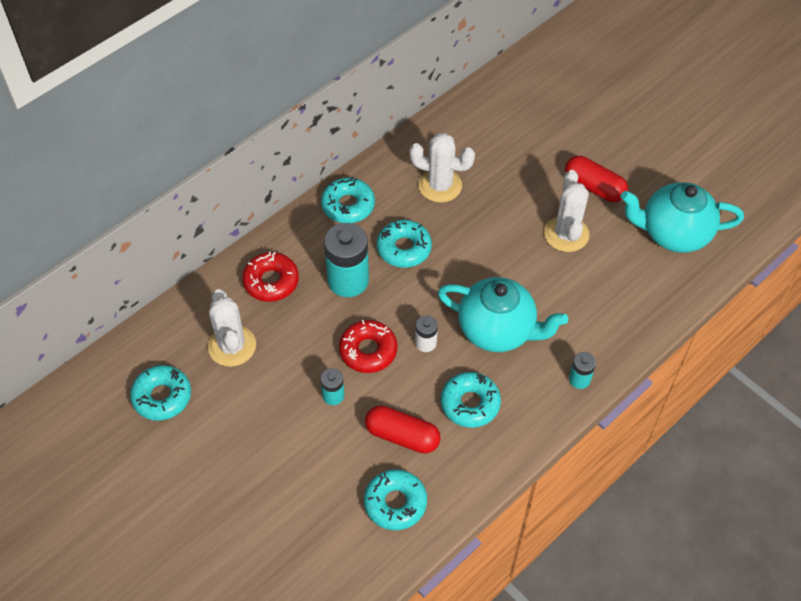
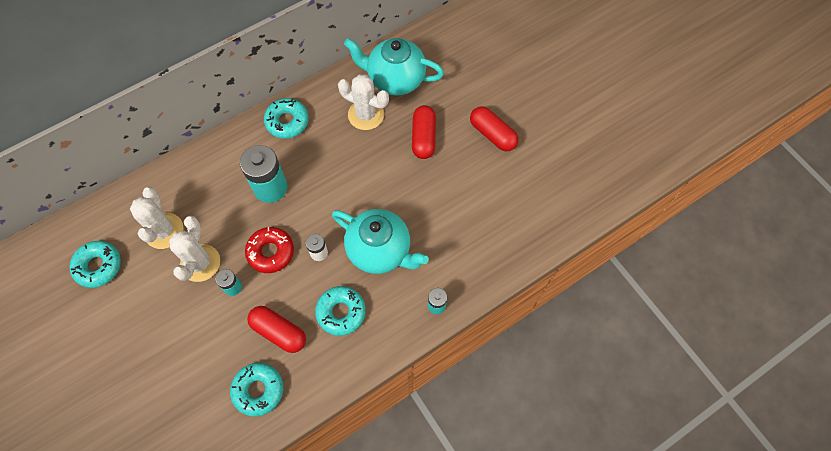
camera: 10 degrees right, 10 degrees up
(271, 281) = (209, 179): red donut -> none
(404, 248) = (322, 166): turquoise donut -> none
(514, 201) = (423, 137): none -> red capsule
(566, 234) = (458, 173): white cactus -> white cactus (200, 263)
(673, 233) = (548, 186): turquoise teapot -> turquoise teapot (395, 79)

